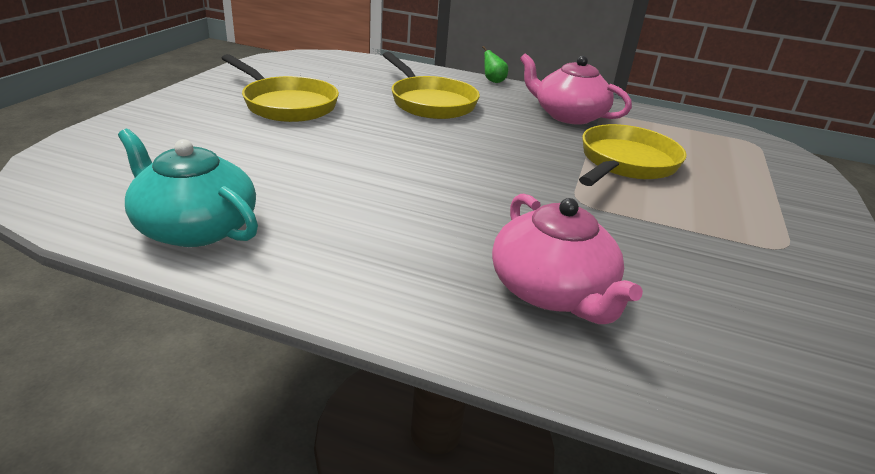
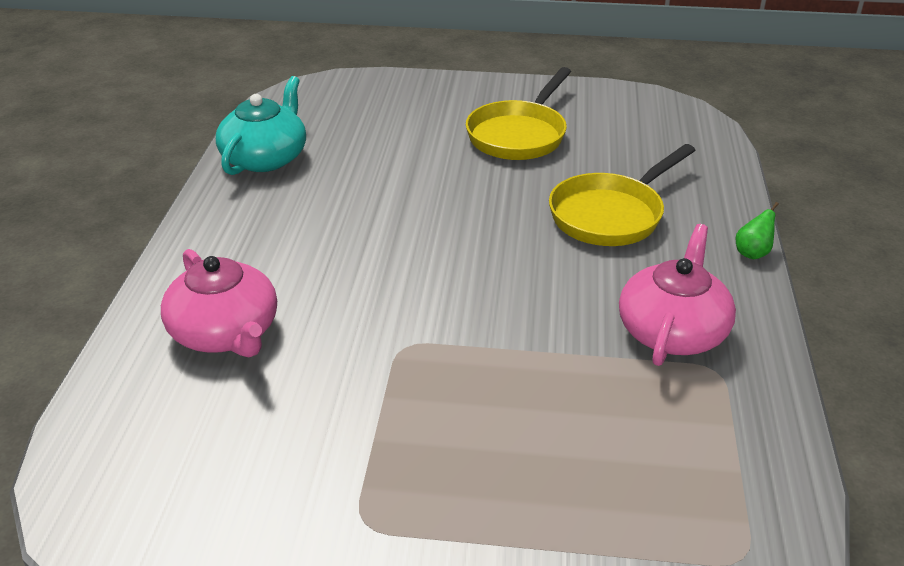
camera: 80 degrees right, 5 degrees up
(552, 291) = (225, 333): pink teapot -> pink teapot turned 90 degrees counterclockwise
(625, 163) = (534, 386): yellow pan -> none

